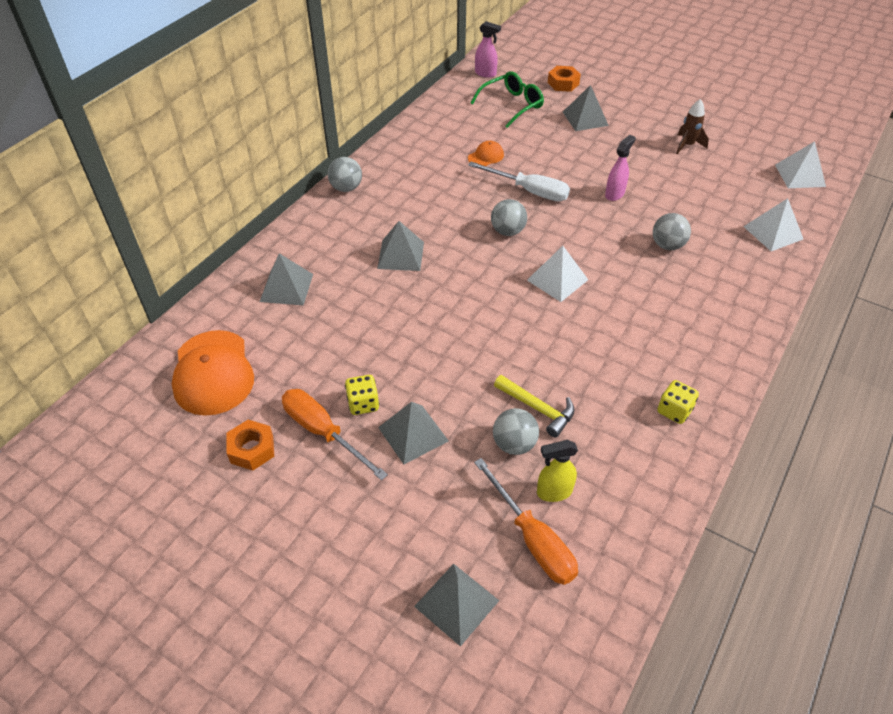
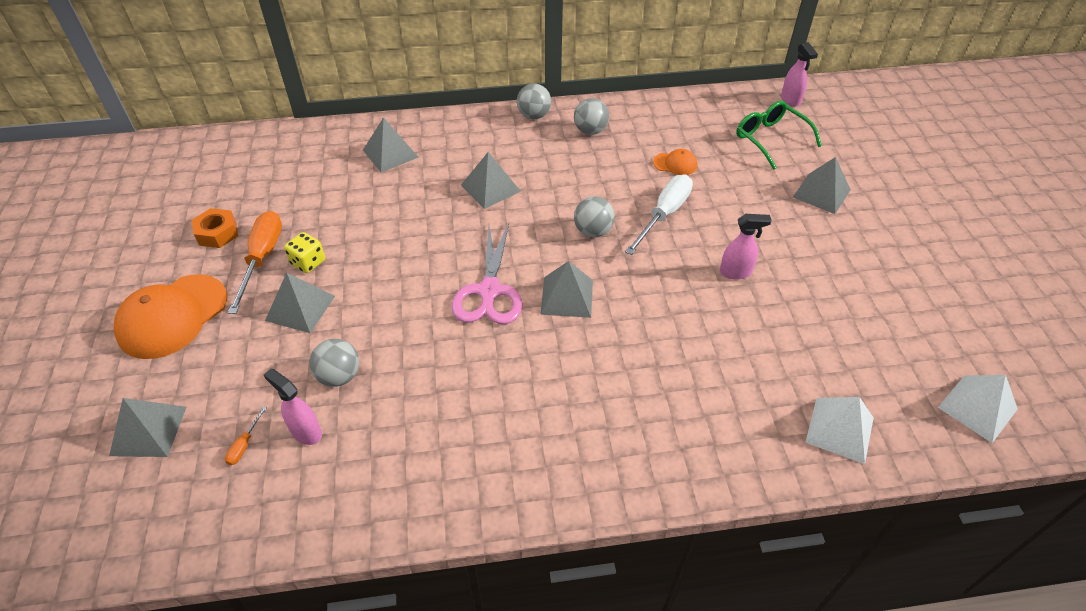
camera: 50 degrees right, 0 degrees up
(213, 373) = (273, 172): orange cap -> orange cap (173, 316)
(511, 315) = (489, 291): none -> pink scissors
(512, 105) = (770, 139): green glasses -> green glasses turned 135 degrees counterclockwise
(529, 191) = (664, 215): white screwdriver -> white screwdriver turned 135 degrees counterclockwise
(532, 539) = (244, 444): orange screwdriver -> orange screwdriver, size x0.43
(538, 409) = (393, 370): yellow hammer -> none
(553, 492) = (306, 432): yellow spray bottle -> pink spray bottle
(557, 280) = (567, 297): white pyramid -> grey pyramid
(563, 83) = (852, 151): orange nut -> none
(667, 245) = (708, 350): grey ball -> grey ball (590, 131)
(674, 411) = (478, 472): yellow dice -> none
(687, 145) = (889, 286): brown rocket -> none

